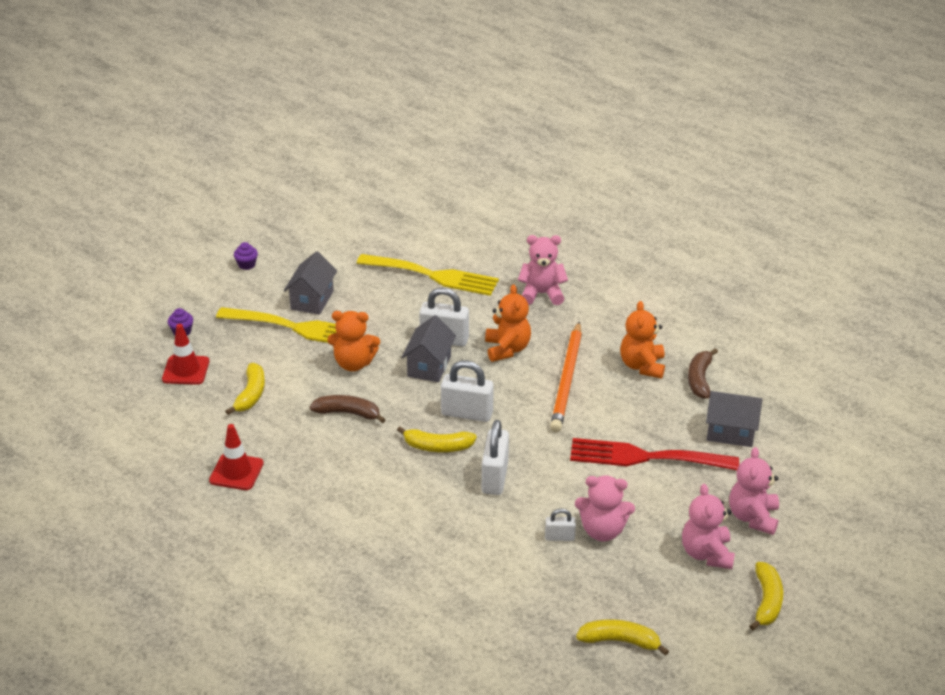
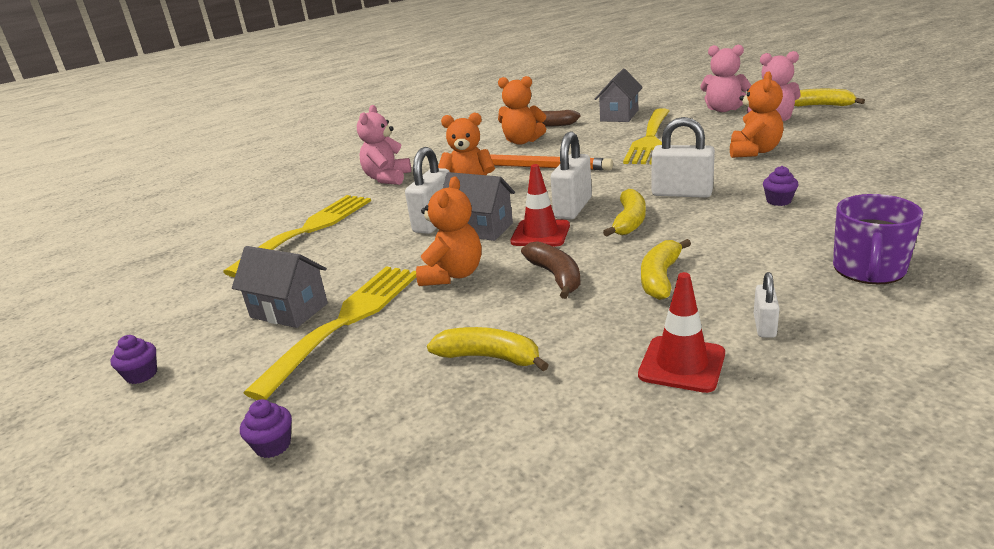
camera: 75 degrees left, 10 degrees down
(186, 370) = (393, 434): red traffic cone -> red traffic cone (540, 234)
(344, 568) = (868, 270): none -> purple mug
(348, 413) = (556, 276): brown banana -> brown banana turned 135 degrees clockwise
(474, 535) = (778, 201): none -> purple cupcake
(559, 537) = (768, 166): white padlock -> white padlock (764, 326)
(602, 531) = (754, 151): pink teddy bear -> orange teddy bear
(620, 641) = (900, 144): yellow banana -> yellow banana (660, 278)
(645, 457) = (649, 139): red fork -> yellow fork

